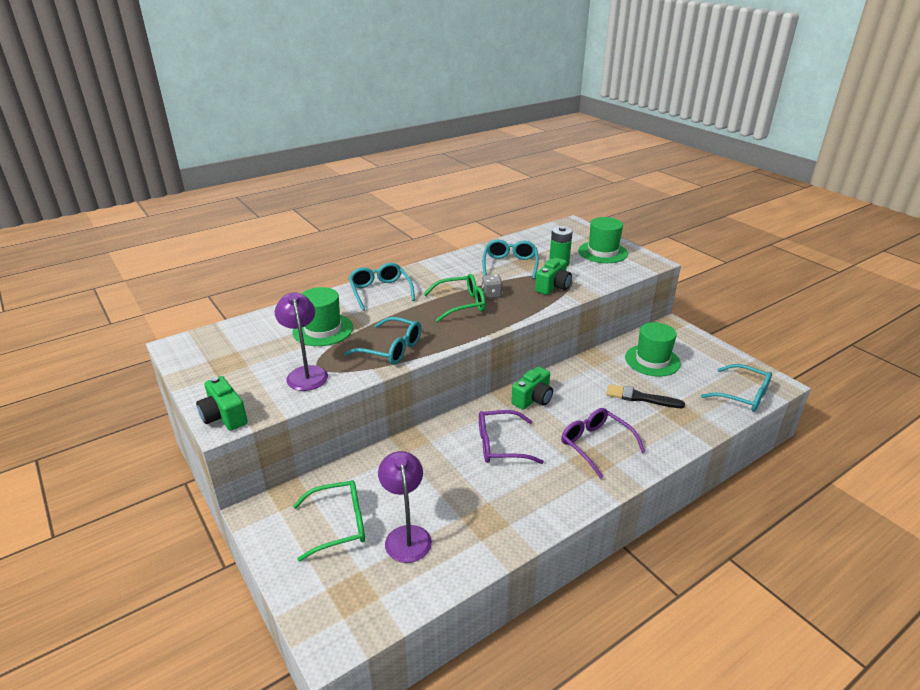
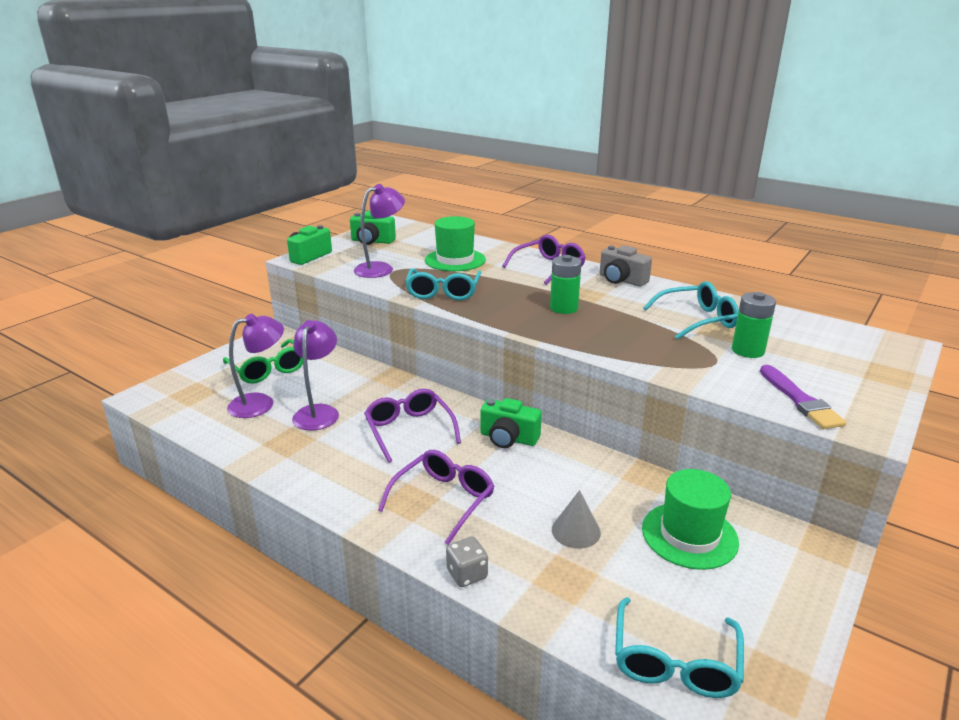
camera: 70 degrees right, 5 degrees down
(380, 291) = (549, 267): turquoise glasses -> purple glasses
(429, 271) = (621, 280): none -> grey camera
(445, 495) = (318, 412): none -> purple lamp
(461, 304) = (564, 308): green glasses -> green battery
(491, 294) = (604, 320): grey dice -> grey dice (467, 574)
(553, 287) = (671, 355): green camera -> green camera (372, 241)
(602, 252) = (837, 380): green hat -> none
(620, 268) = (800, 400): none -> purple brush
(640, 397) = (576, 531): black brush -> grey cone

